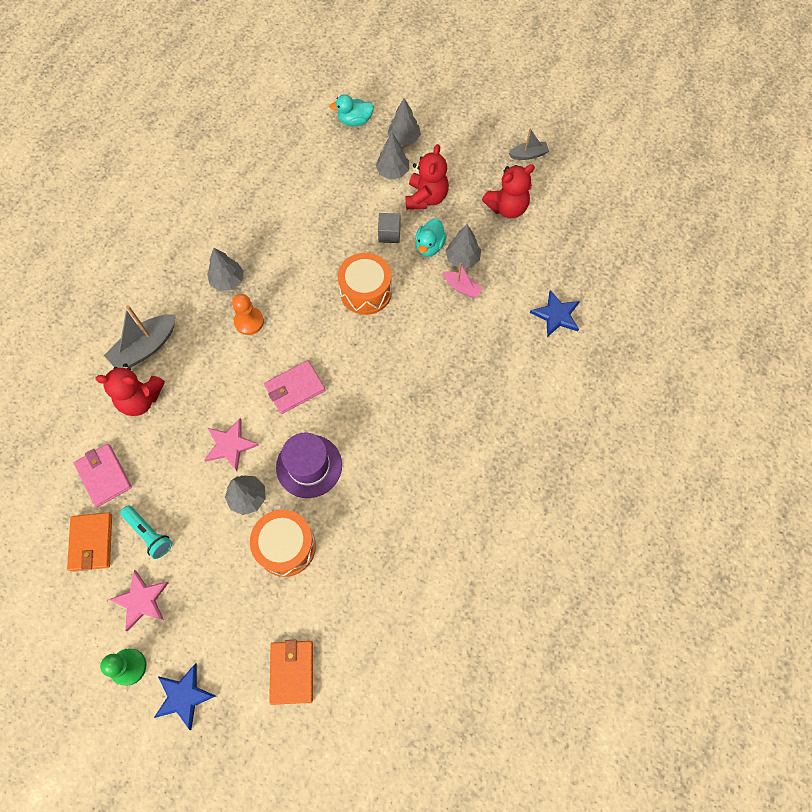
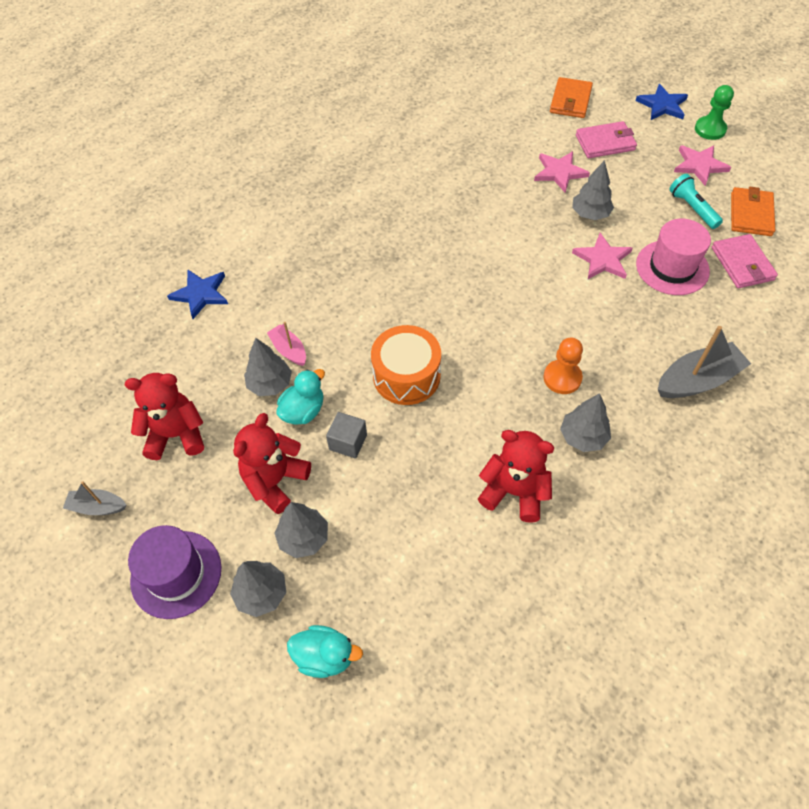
camera: 160 degrees left, 10 degrees down
(140, 399) = (703, 325): red teddy bear -> red teddy bear (514, 492)
(167, 453) = (672, 267): none -> pink hat
(286, 546) = (559, 172): orange drum -> pink star
(295, 388) = (521, 294): pink wallet -> pink wallet (605, 143)
(309, 466) = (523, 224): purple hat -> purple hat (176, 574)

